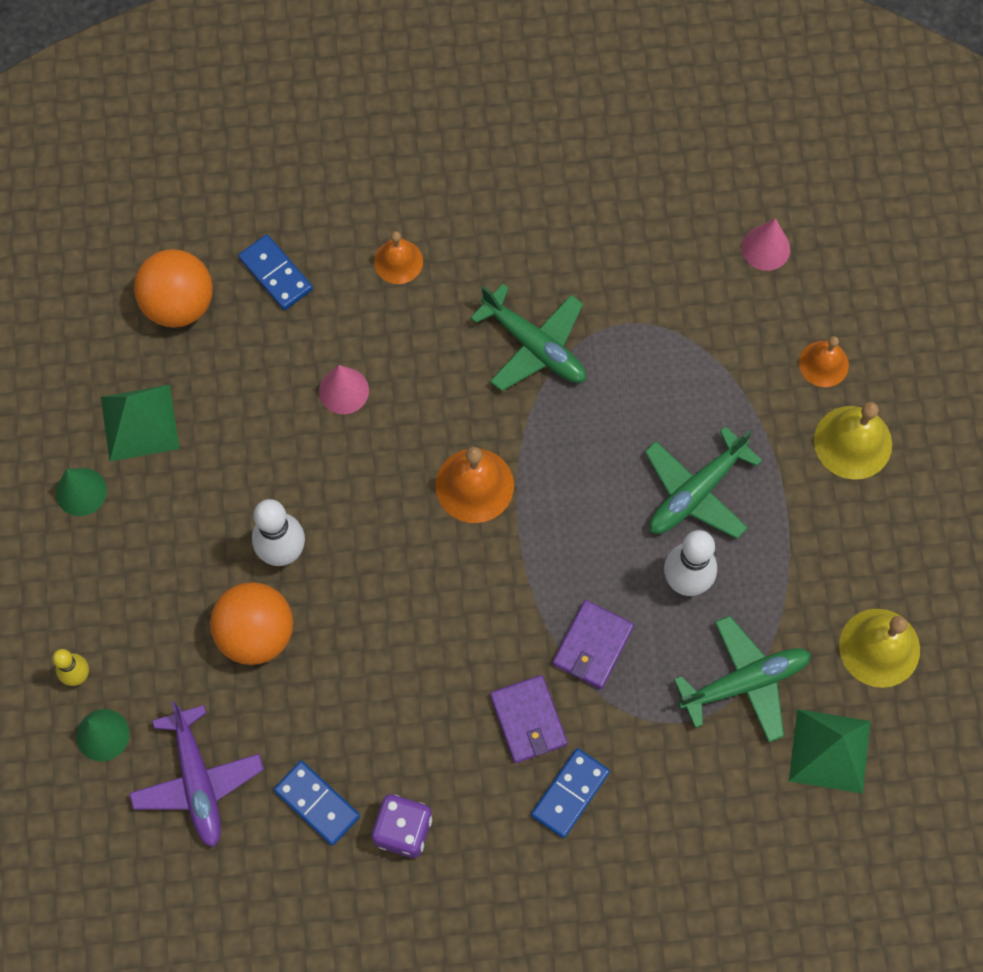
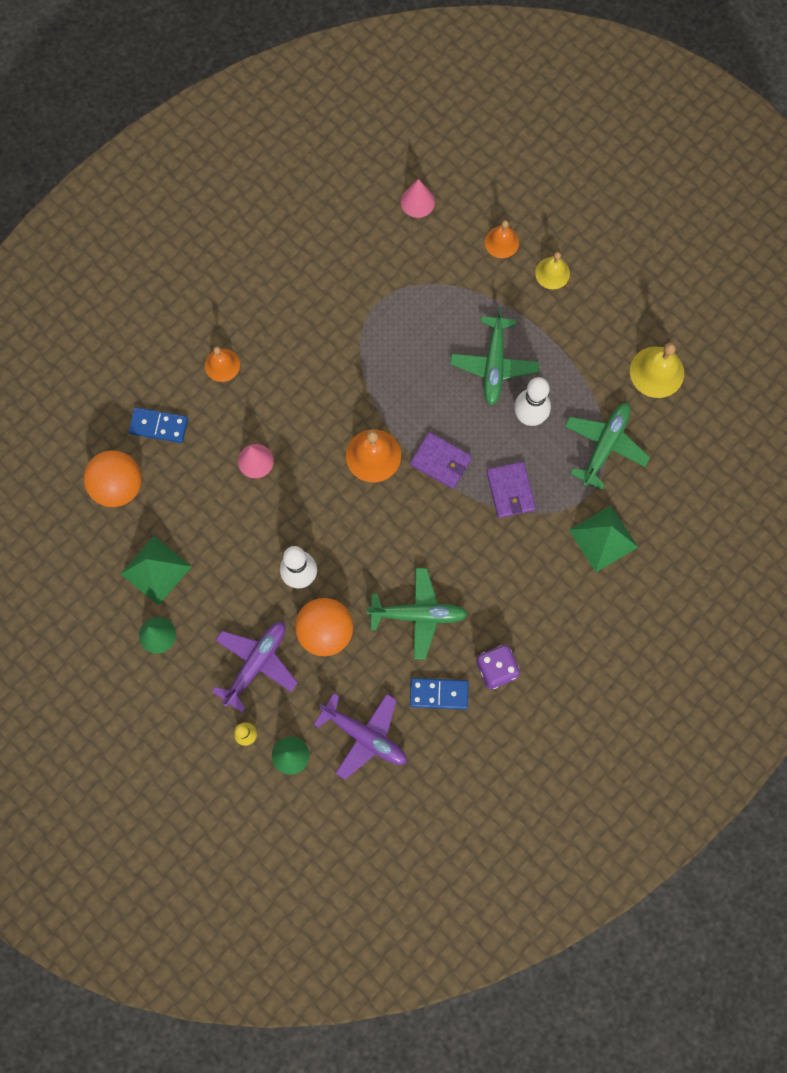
camera: 40 degrees left, 5 degrees up
(154, 607) = (256, 664): none -> purple plane
(528, 720) = (511, 557): purple wallet -> purple wallet (440, 461)
(534, 346) = (339, 353): green plane -> green plane (418, 615)
(570, 794) = (566, 578): blue domino -> none
(829, 750) = (677, 446): green pyramid -> green pyramid (603, 538)
(853, 442) = (552, 273): yellow bell -> yellow bell, size x0.65

